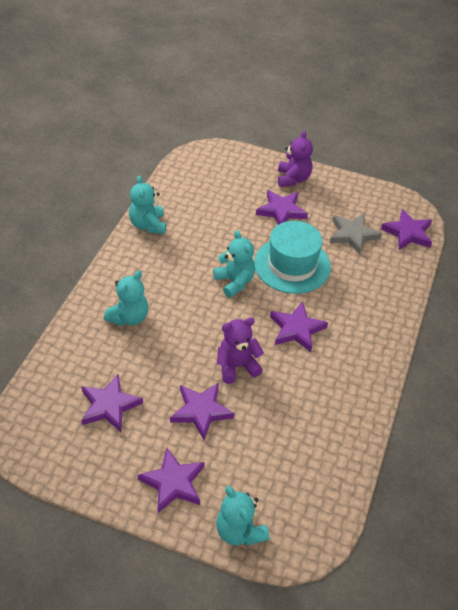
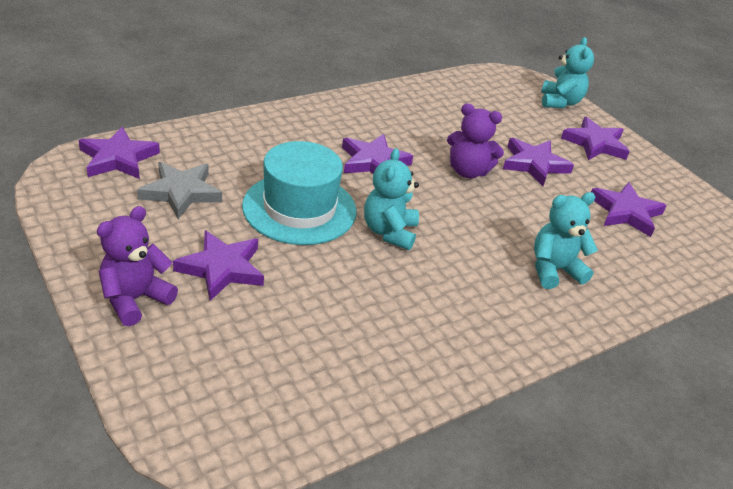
camera: 145 degrees left, 10 degrees down
(148, 225) = (436, 367): turquoise teddy bear -> none

